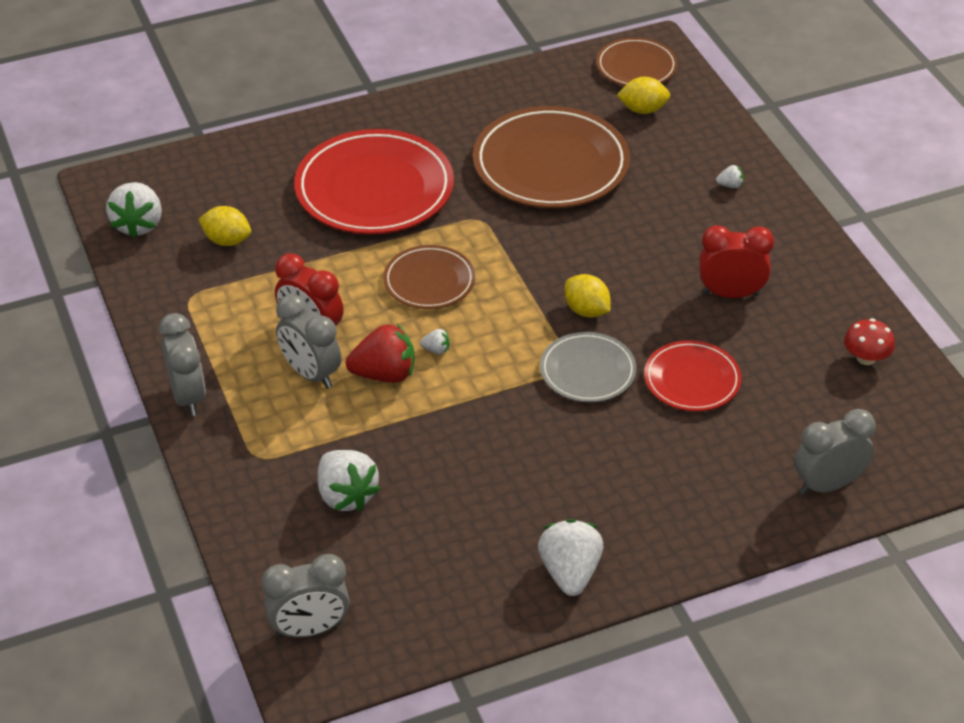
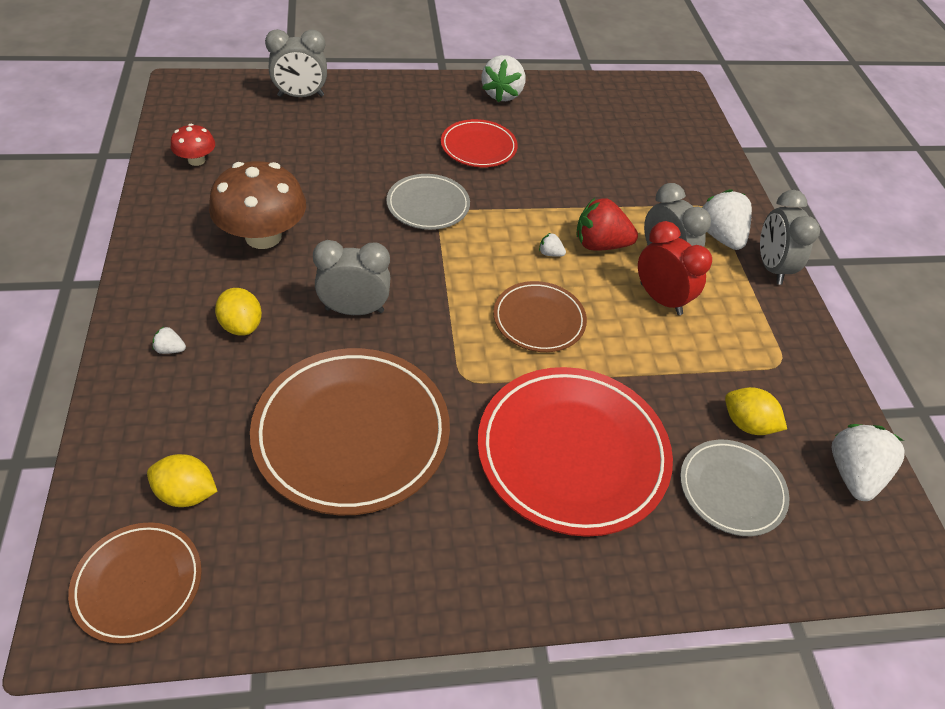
camera: 170 degrees left, 5 degrees up
(243, 193) = (731, 490): none -> grey plate
(309, 629) = (676, 106): grey clock -> grey clock (354, 310)
(346, 495) = (644, 168): white strawberry -> white strawberry (720, 236)
(586, 310) = (402, 254): yellow lemon -> yellow lemon (241, 325)
(692, 380) = (347, 179): red plate -> red plate (478, 147)
(730, 294) = (263, 236): red clock -> brown mushroom

